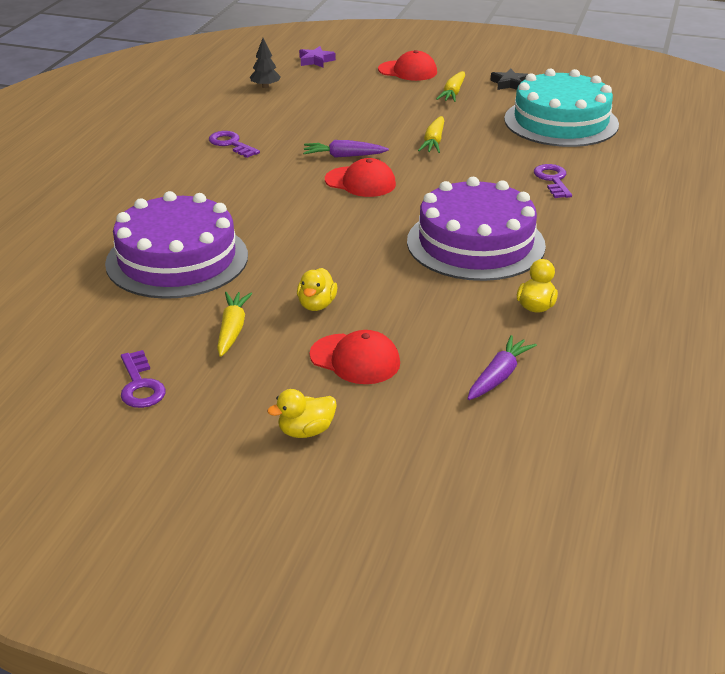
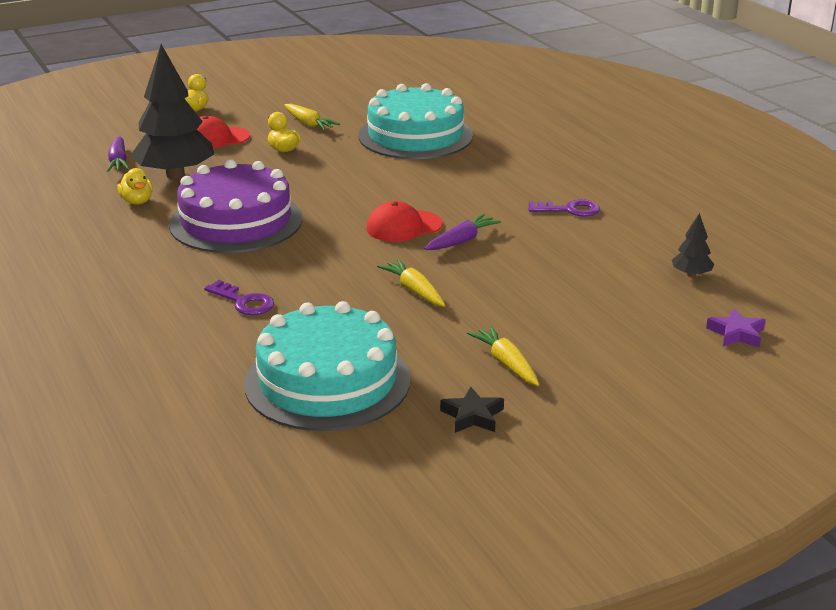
camera: 135 degrees right, 5 degrees down
(140, 385) = (308, 93): purple key -> none
(177, 259) = (415, 136): purple cake -> turquoise cake
(408, 71) = (617, 373): red cap -> none
(463, 324) = (175, 175): none -> black tree

